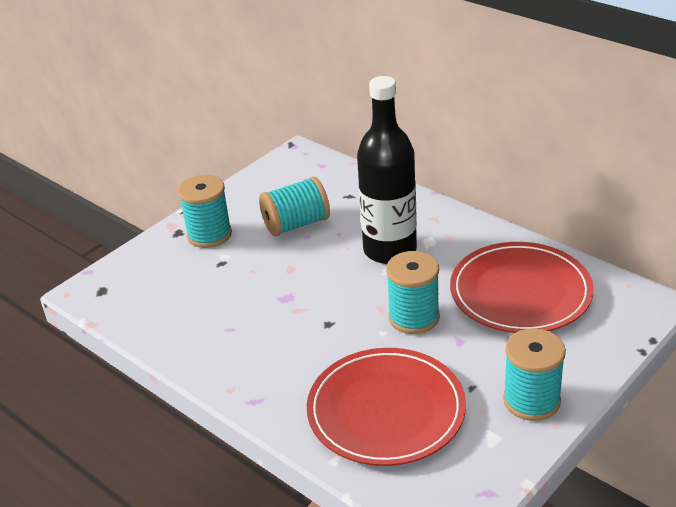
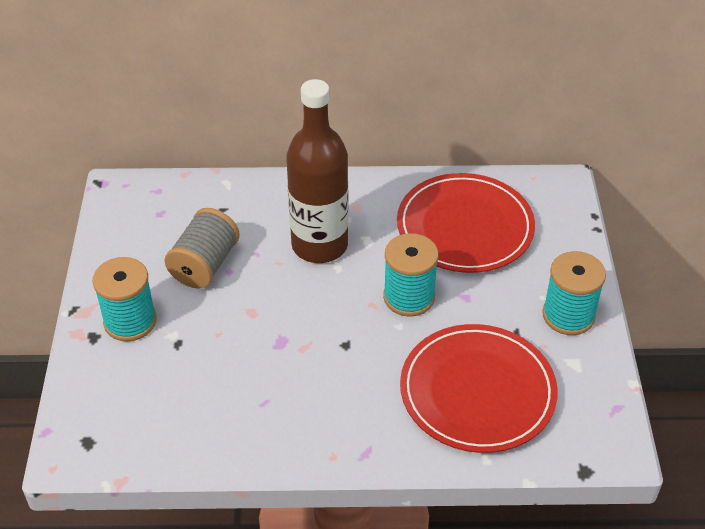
camera: 45 degrees left, 10 degrees up
(296, 224) = (205, 264): turquoise spool -> grey spool
(390, 250) = (319, 245): black bottle -> brown bottle

